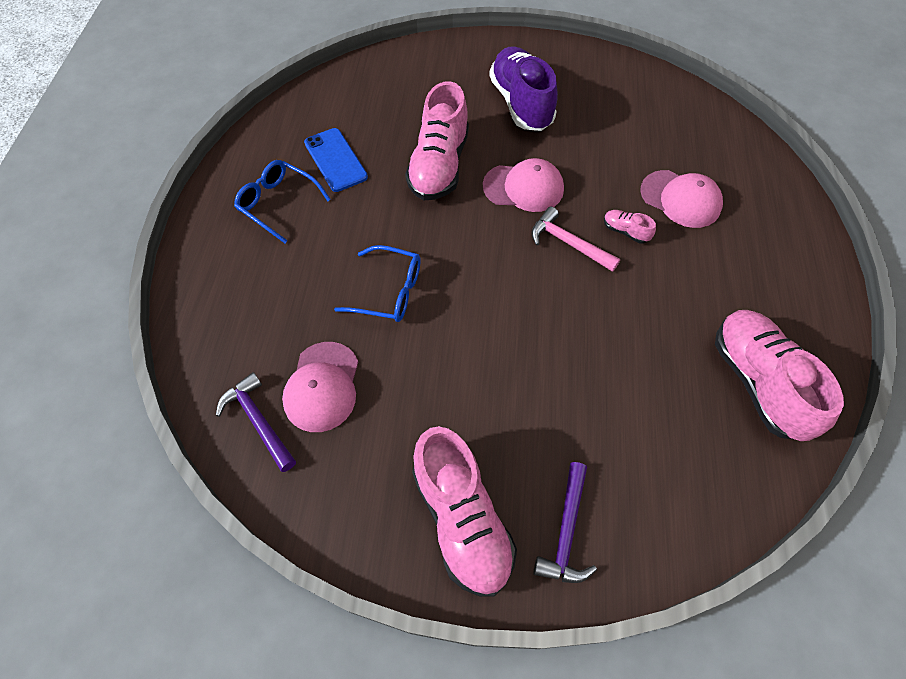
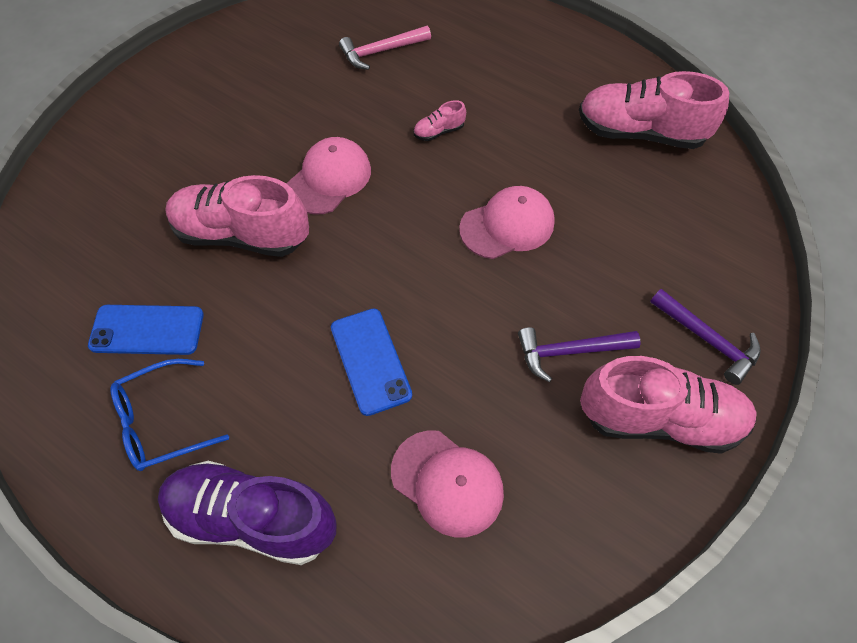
camera: 60 degrees left, 0 degrees up
(258, 421) = (451, 571): purple hammer -> purple hammer (569, 351)
(389, 291) = (370, 361): blue glasses -> blue phone
(439, 166) = (242, 234): pink shoe -> pink shoe turned 150 degrees clockwise
(521, 103) = (221, 124): purple shoe -> purple shoe (252, 518)
(568, 243) = (421, 179): pink hammer -> pink hammer (381, 51)
(680, 199) = (433, 75): pink cap -> pink cap (507, 225)

